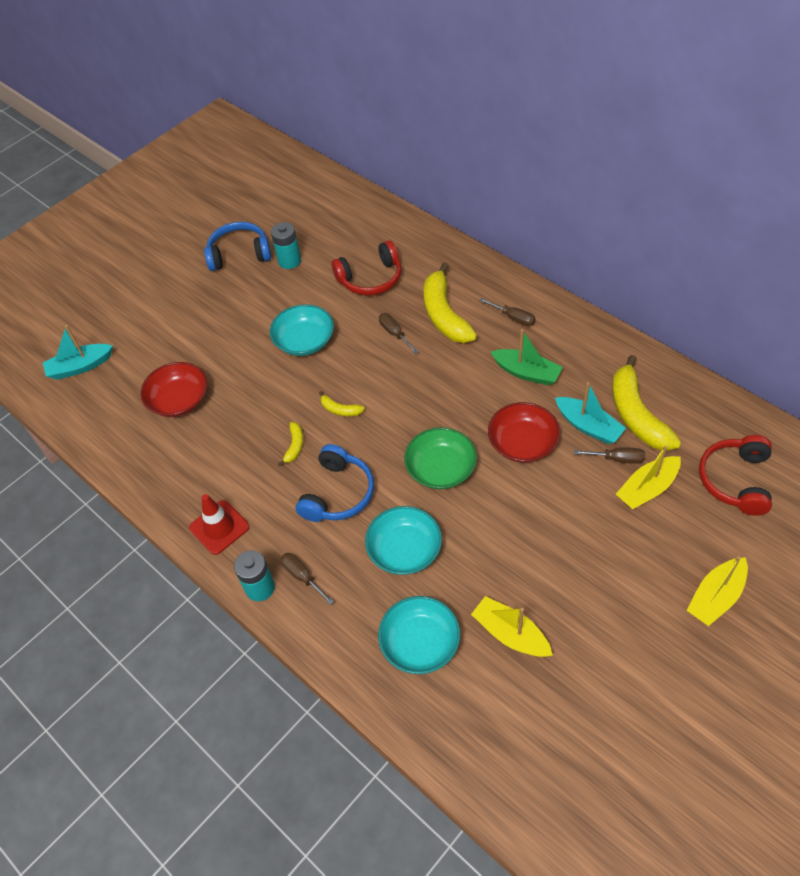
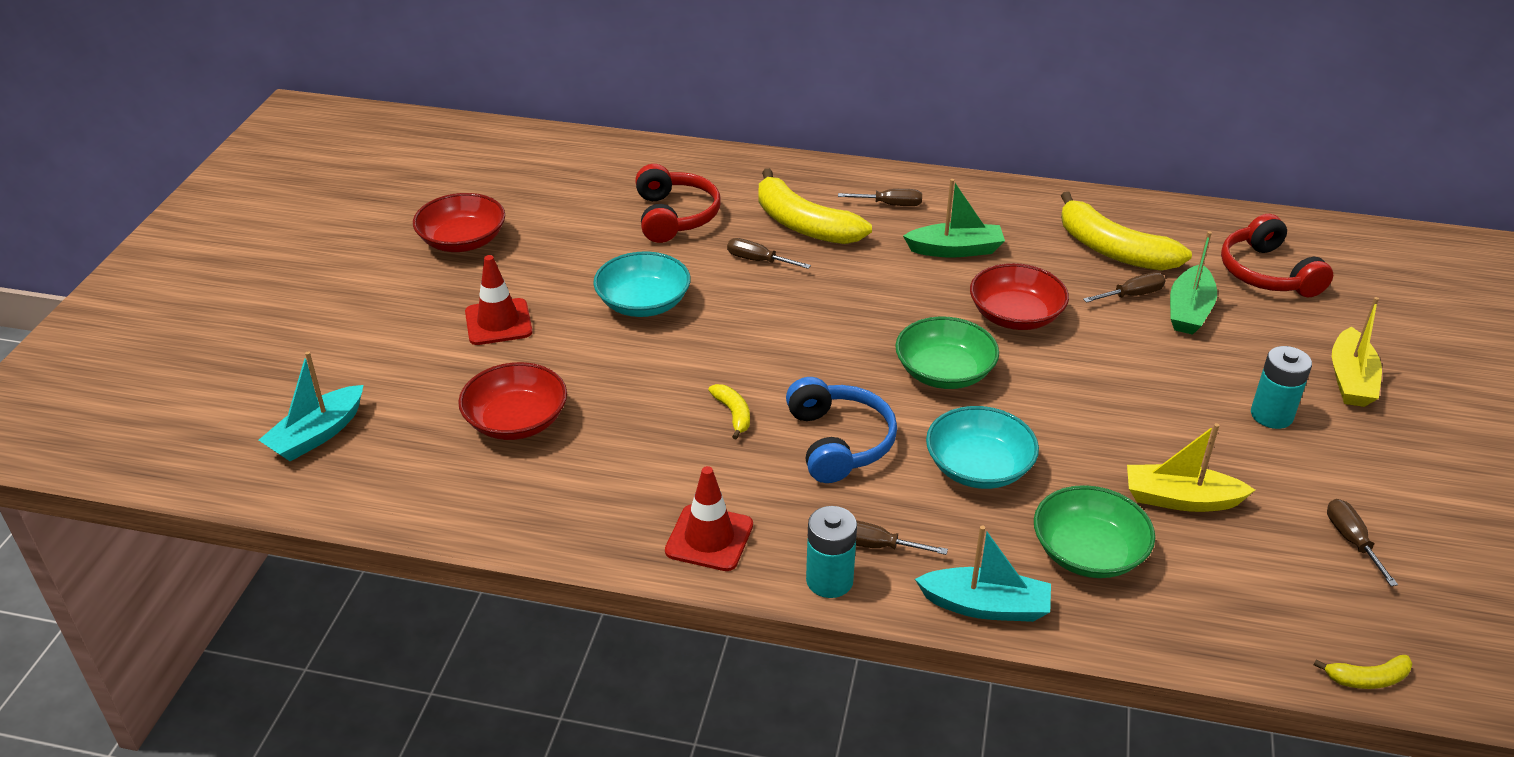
camera: 35 degrees left, 15 degrees down
(217, 324) = (498, 322): none -> red traffic cone
(239, 254) = (462, 241): blue headphones -> red bowl
(289, 261) = (544, 228): turquoise battery -> turquoise battery (1271, 415)
(340, 410) = (759, 357): yellow banana -> yellow banana (1367, 679)
(370, 278) = (674, 216): red headphones -> red headphones turned 45 degrees counterclockwise
(420, 643) = (1088, 552): turquoise bowl -> green bowl
(588, 426) = (1072, 276): turquoise boat -> turquoise boat (985, 606)
(597, 721) = (1351, 541): none -> brown screwdriver
(647, 488) = (1189, 310): yellow boat -> green boat

